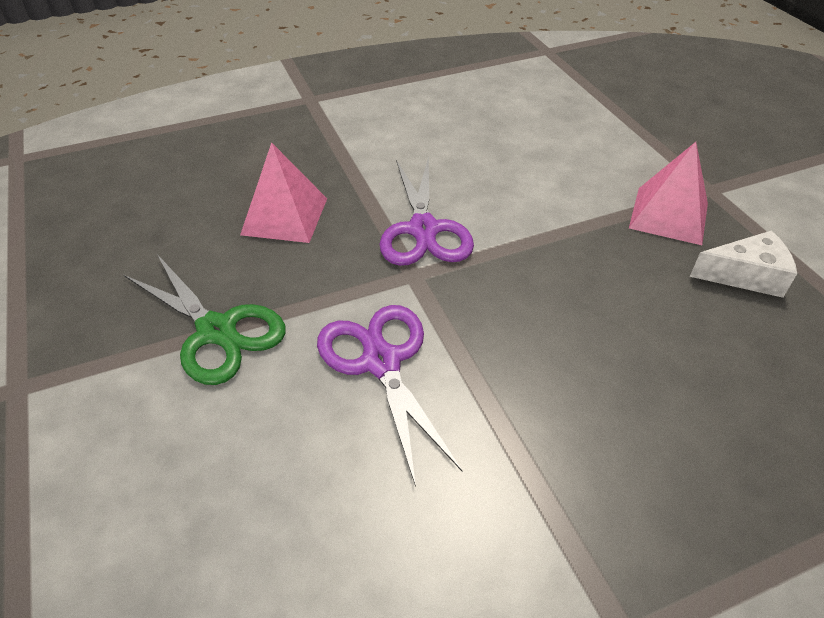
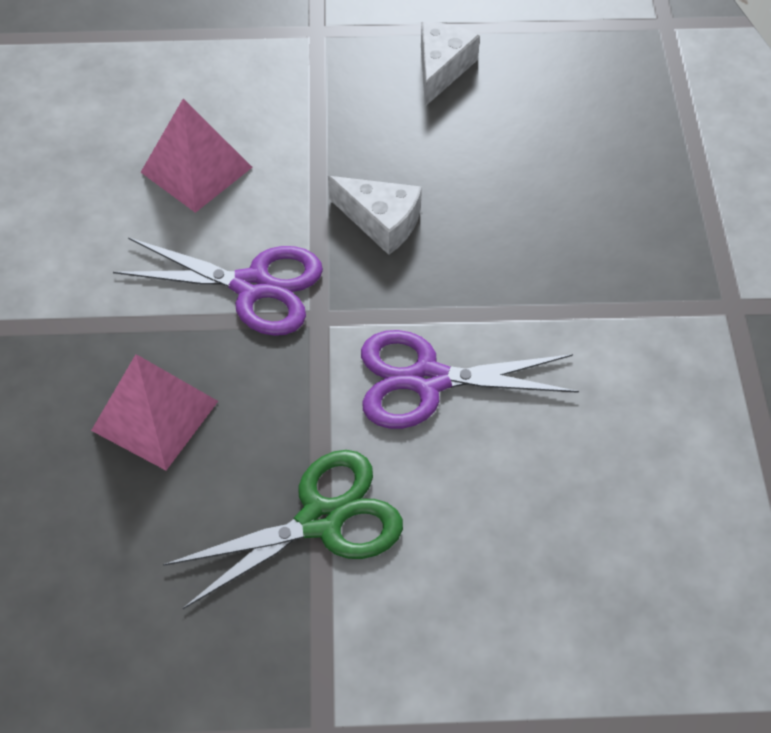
camera: 70 degrees left, 10 degrees up
(536, 284) = (381, 221): none -> white cheese
(668, 215) = (337, 80): pink pyramid -> pink pyramid (196, 169)

